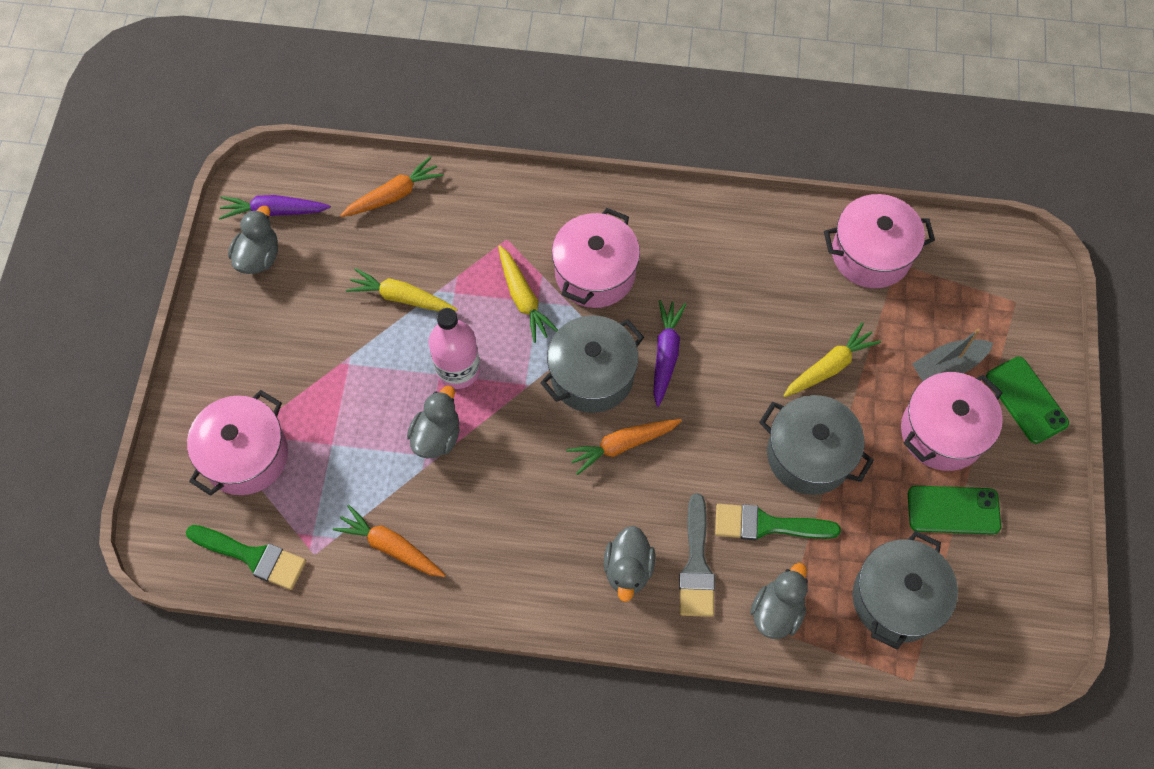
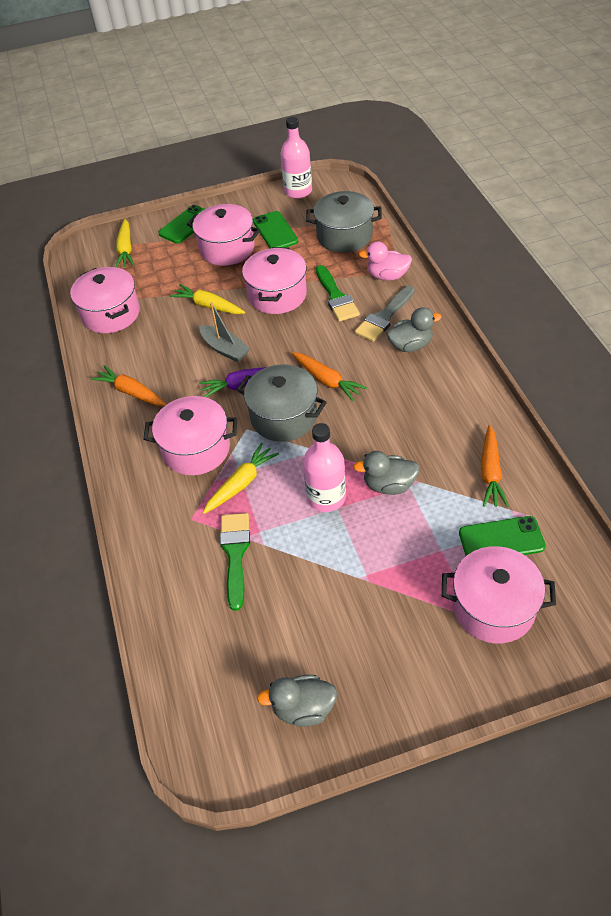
camera: 110 degrees left, 15 degrees down
(253, 557) = (566, 555): green brush -> green brush (235, 553)
(274, 211) = (247, 724): purple carrot -> none
(307, 506) = (501, 540): none -> green phone
(394, 195) = (183, 625): orange carrot -> orange carrot (131, 392)
(401, 297) = (284, 567): yellow carrot -> yellow carrot (126, 249)
(696, 565) = (384, 317): grey brush -> grey brush turned 150 degrees clockwise
(776, 611) = (387, 276): grey duck -> pink duck
(809, 455) = (277, 295): grey pot -> pink pot
(947, 365) = (179, 259): grey boat -> grey boat (225, 349)
(1043, 585) = (298, 191): none -> pink bottle

